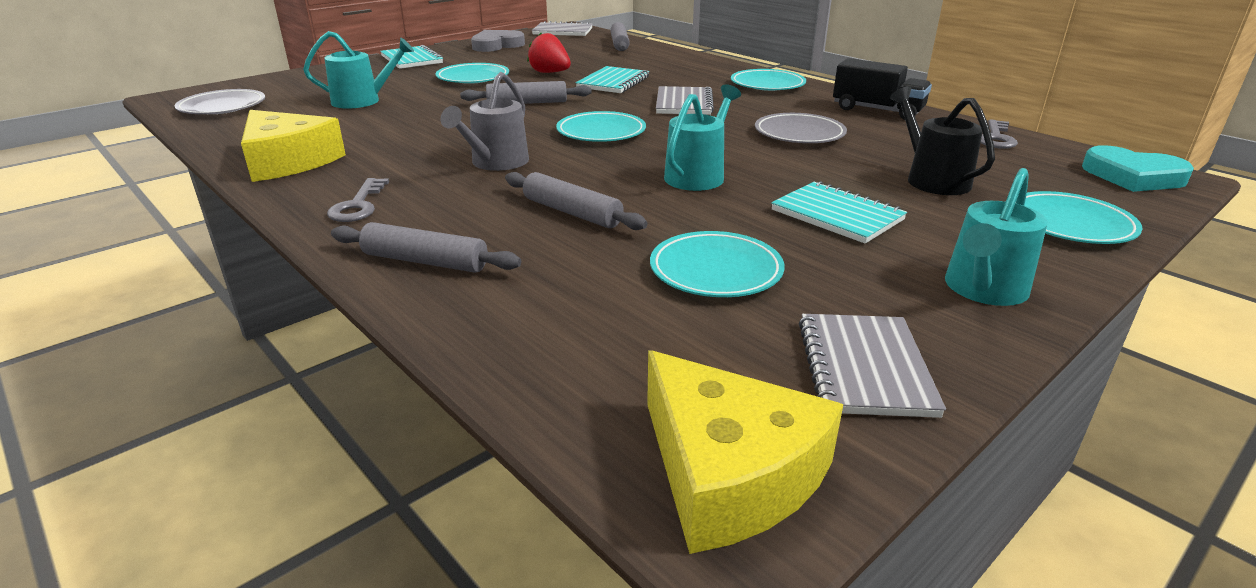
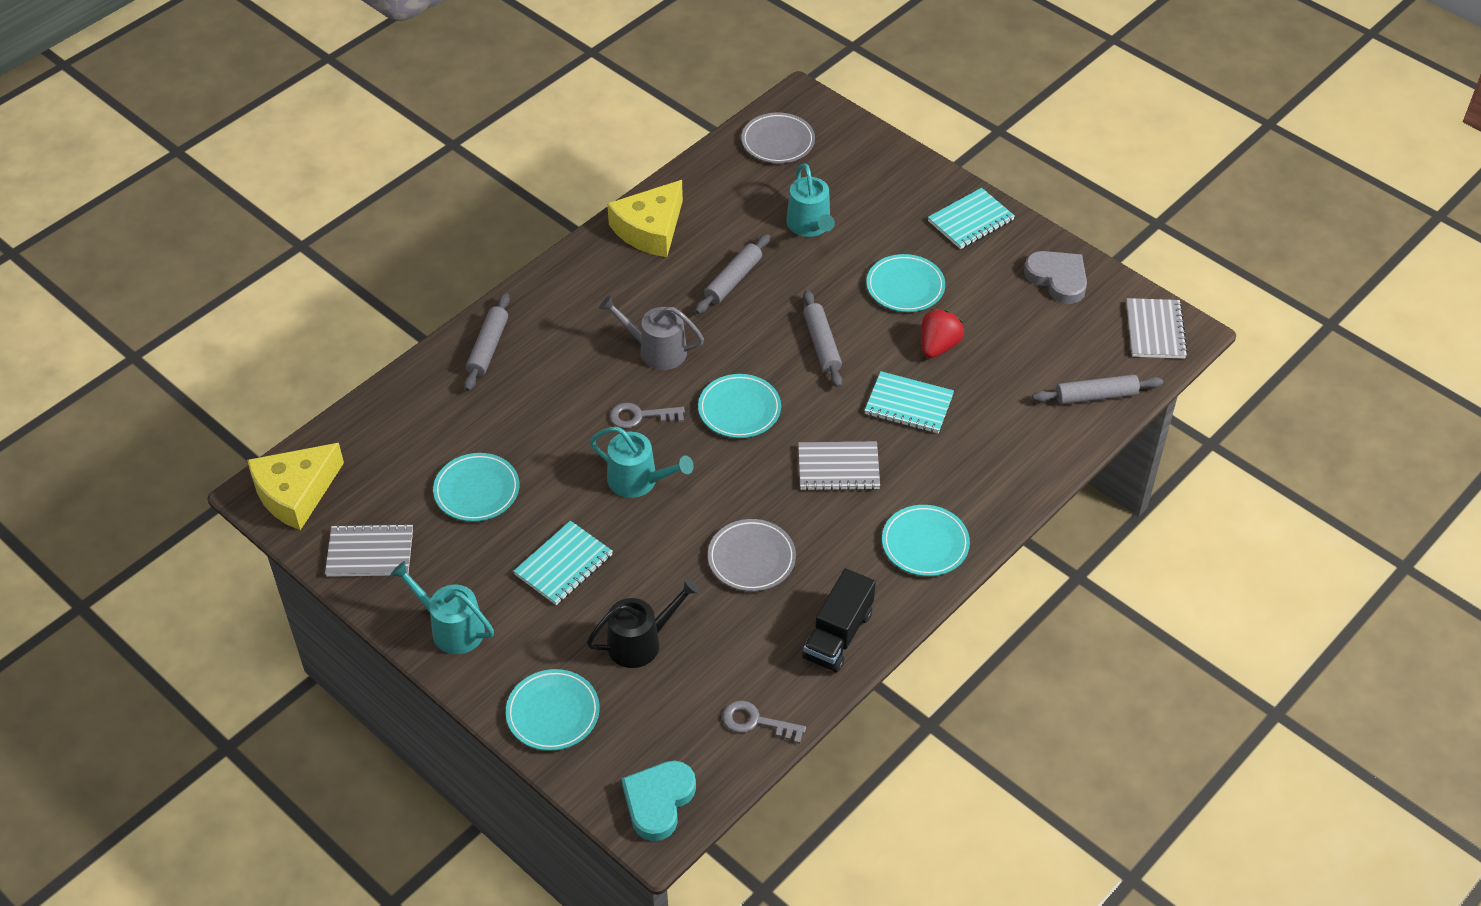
camera: 85 degrees right, 20 degrees up
(358, 205) = (569, 293): grey key -> grey key (640, 416)
(572, 212) = (562, 409): grey rolling pin -> grey rolling pin (733, 280)

